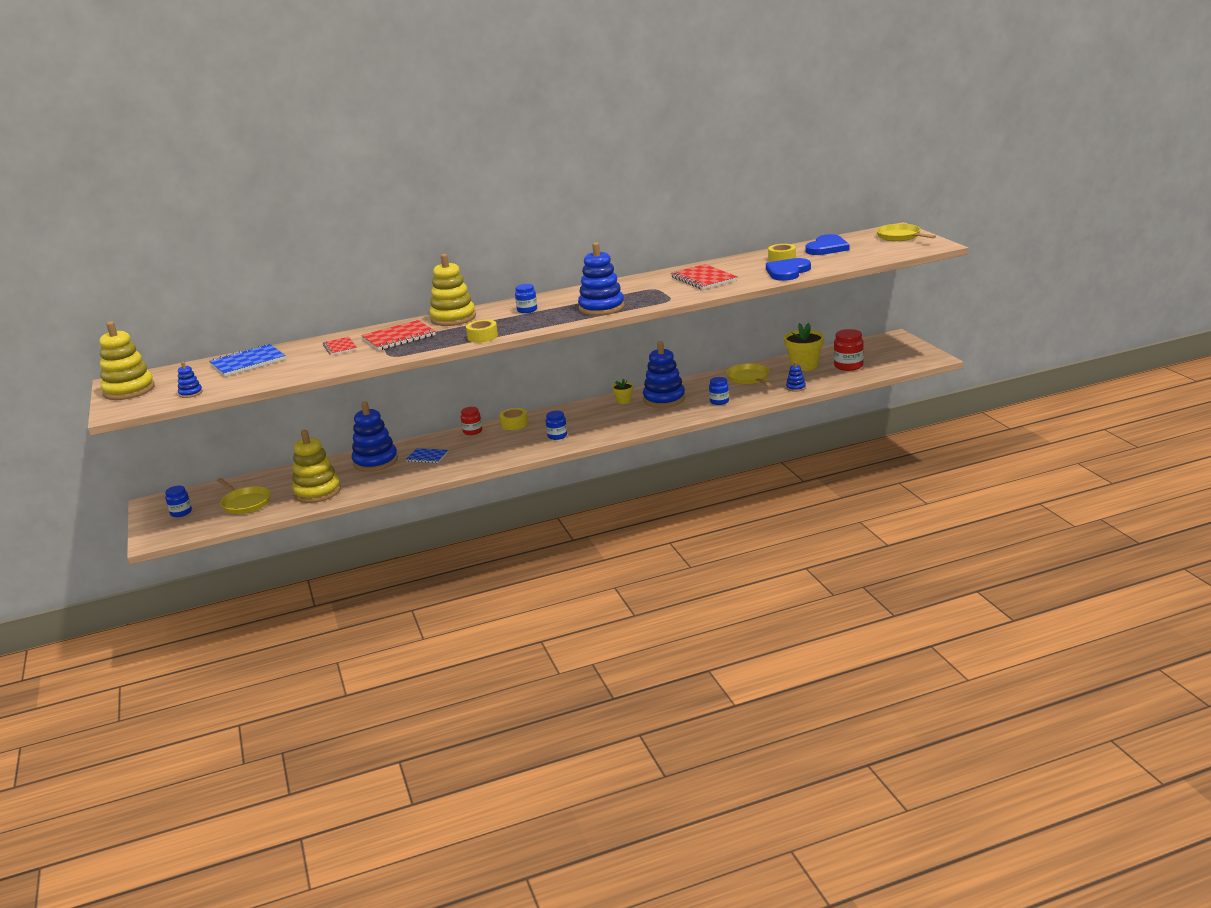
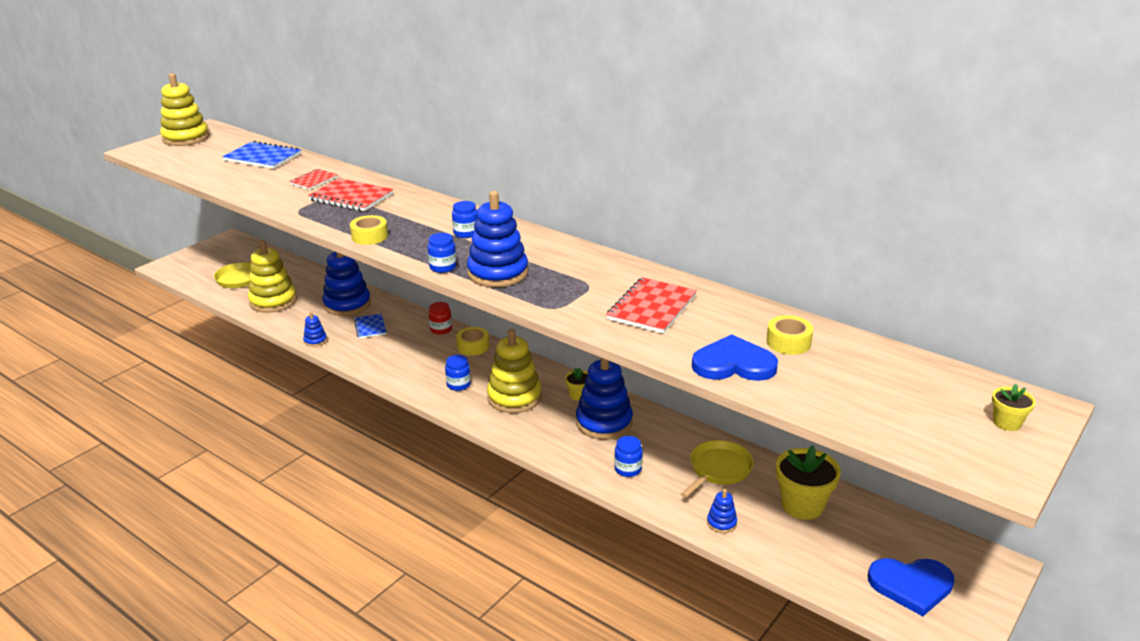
camera: 55 degrees right, 5 degrees up
(181, 512) = (215, 257): blue jar -> blue jar (443, 267)
(190, 393) = (181, 161): blue stacking toy -> blue stacking toy (315, 341)
(453, 318) = (420, 204): yellow stacking toy -> yellow stacking toy (514, 397)
(827, 248) = (875, 367): blue heart -> blue heart (911, 585)
(848, 366) = (840, 551): red jar -> none
(900, 236) = (1007, 423): yellow pan -> yellow flower pot

